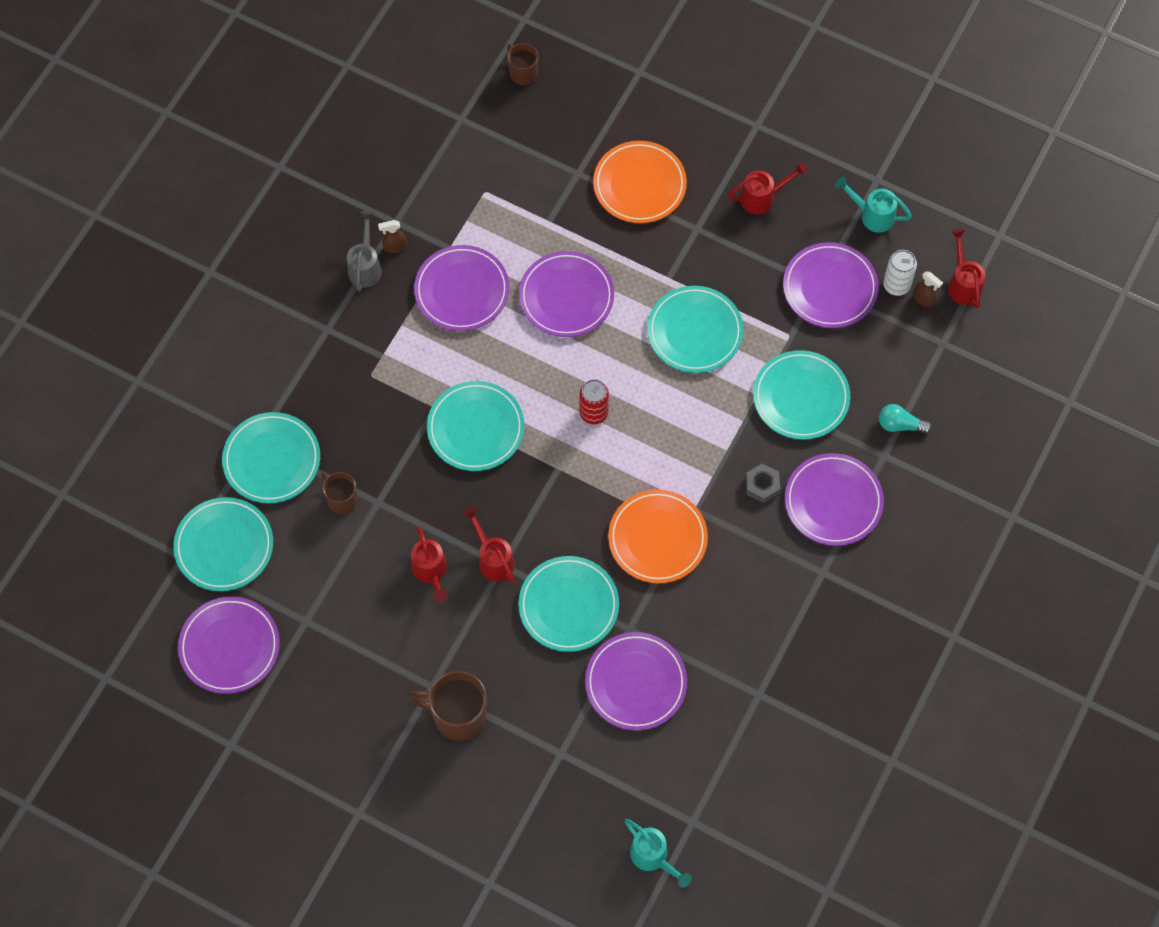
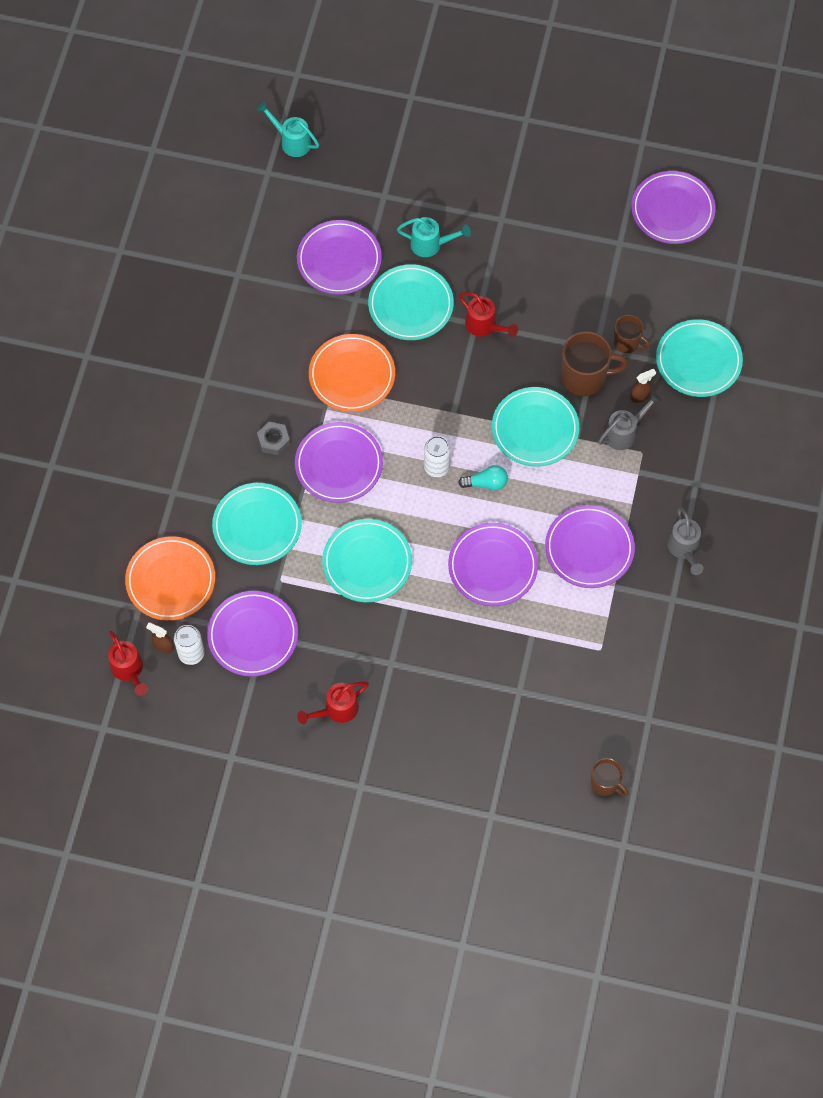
camera: 165 degrees right, 0 degrees up
(224, 546) = (709, 283): turquoise plate -> none
(382, 400) = (624, 433): none -> grey watering can
(394, 247) = (664, 574): brown spray bottle -> brown spray bottle (640, 396)
(430, 572) = (532, 304): red watering can -> none
(458, 716) = (473, 203): brown mug -> brown mug (585, 377)
(593, 413) = (436, 467): red can -> white can
(639, 185) = (457, 693): orange plate -> orange plate (170, 580)
(833, 501) = (209, 442): purple plate -> purple plate (339, 464)
(872, 215) = (227, 718): turquoise watering can -> turquoise watering can (431, 244)
(900, 425) = (163, 522): turquoise light bulb -> turquoise light bulb (486, 483)

